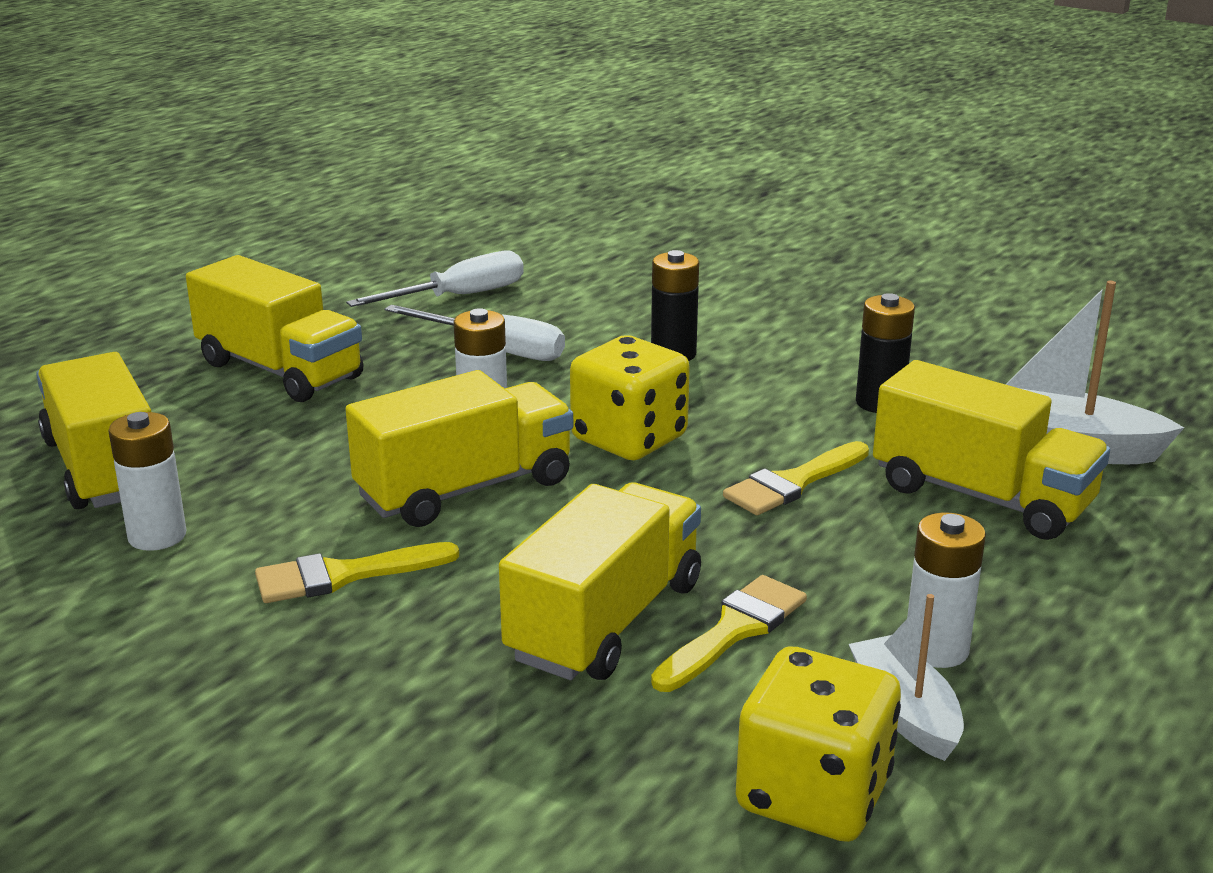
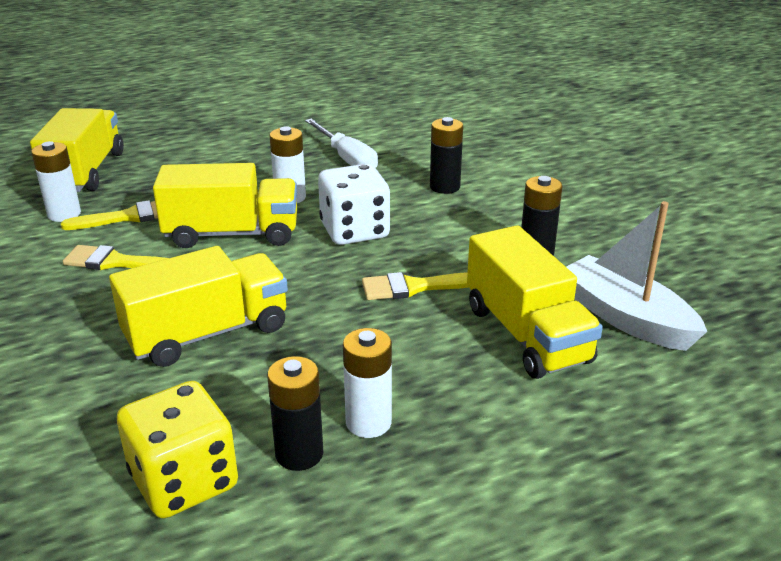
camera: 30 degrees right, 5 degrees up
(280, 370) = (225, 142): yellow truck -> none
(459, 297) = (366, 123): white screwdriver -> none
(629, 439) = (354, 231): yellow dice -> white dice
(733, 631) = (267, 365): yellow brush -> yellow brush (128, 217)
(905, 712) = (299, 454): white boat -> black battery

